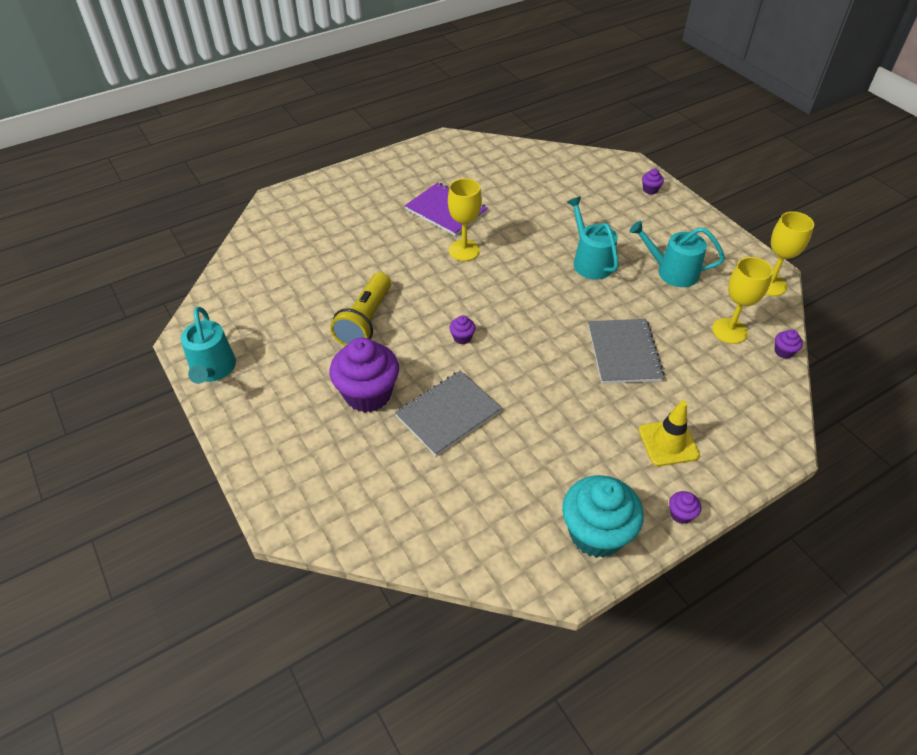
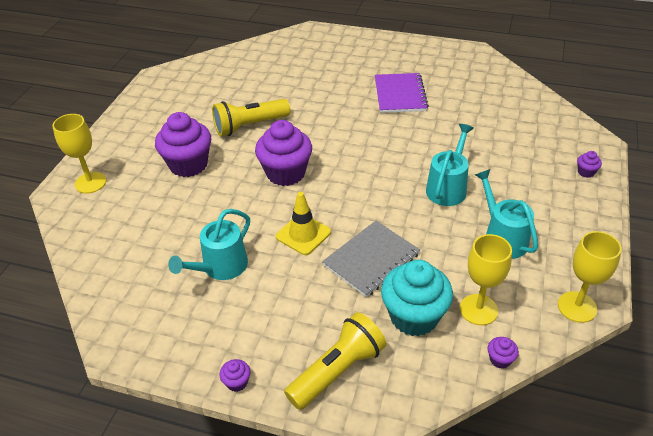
camera: 50 degrees right, 5 degrees down
(213, 369) = (144, 99): turquoise watering can -> turquoise watering can (221, 267)
(448, 414) = (209, 208): grey notebook -> none
(462, 337) = (286, 173): purple cupcake -> purple cupcake, size x2.43
(464, 250) = (371, 125): yellow goblet -> yellow goblet (90, 183)
(596, 533) = (173, 341): turquoise cupcake -> turquoise cupcake (414, 316)
(668, 443) = (304, 336): yellow traffic cone -> yellow traffic cone (303, 234)
(721, 444) = (337, 371): none -> yellow flashlight

